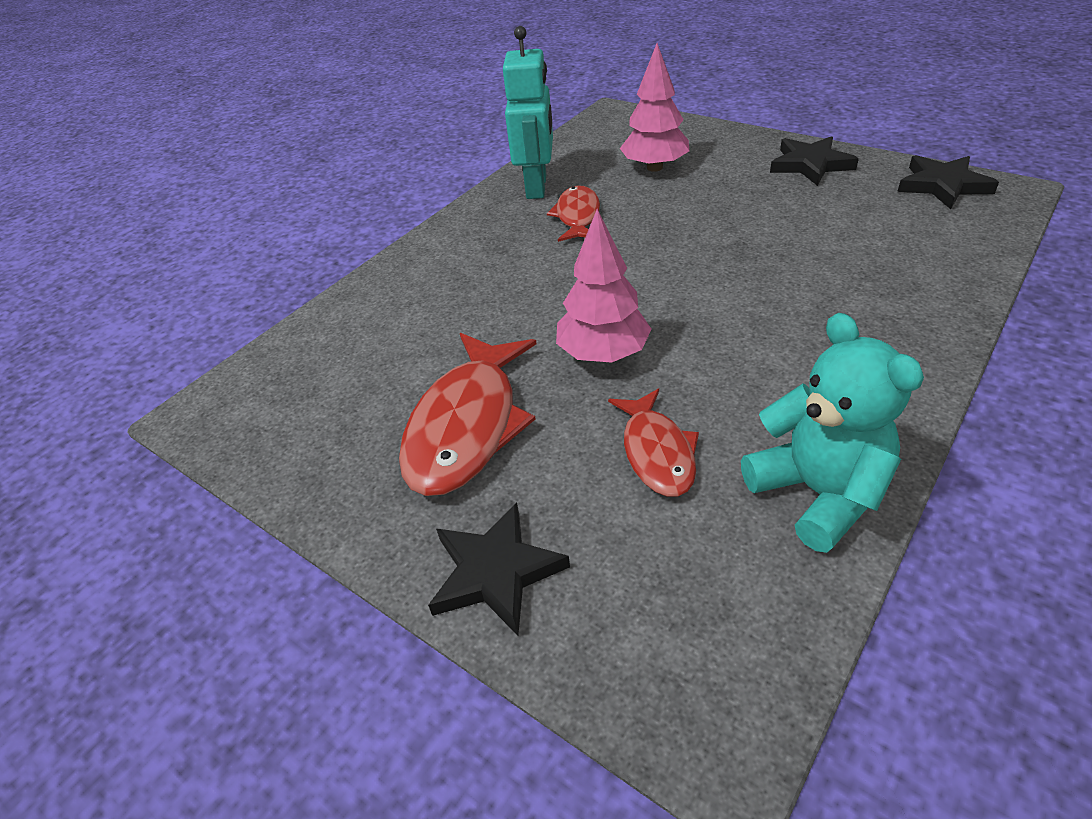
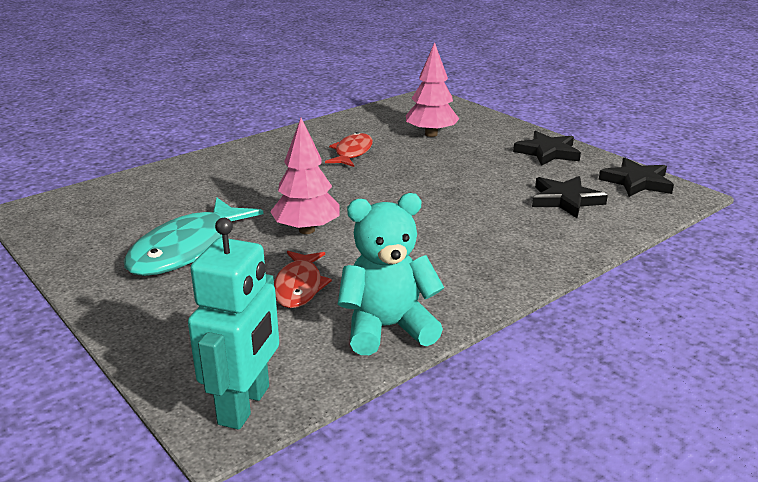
camera: 10 degrees right, 15 degrees down
(467, 426) = (188, 249): red fish -> turquoise fish
(496, 572) = (150, 322): black star -> black star (565, 200)
(537, 187) = (338, 131): turquoise robot -> turquoise robot (245, 405)
(818, 493) = (387, 328): turquoise teddy bear -> turquoise teddy bear turned 90 degrees counterclockwise

